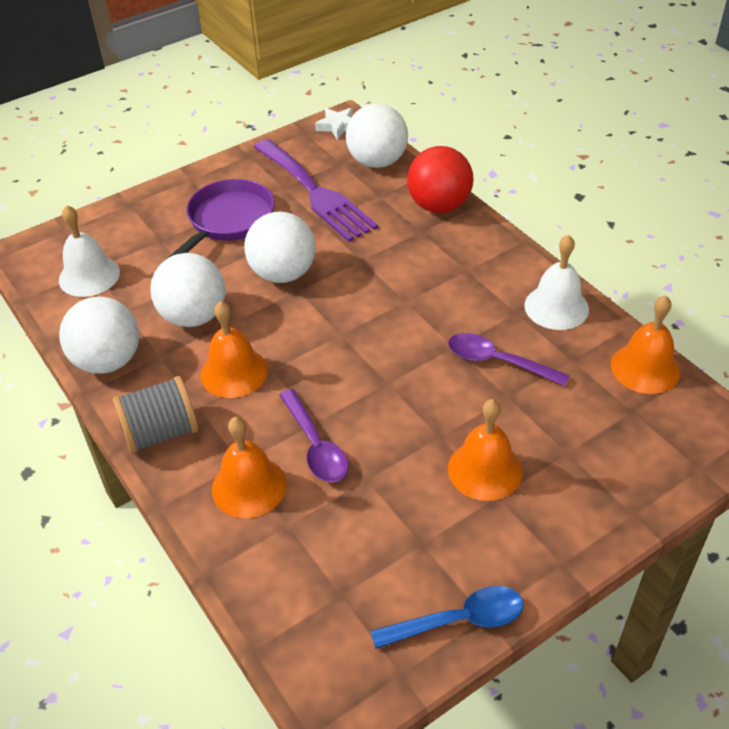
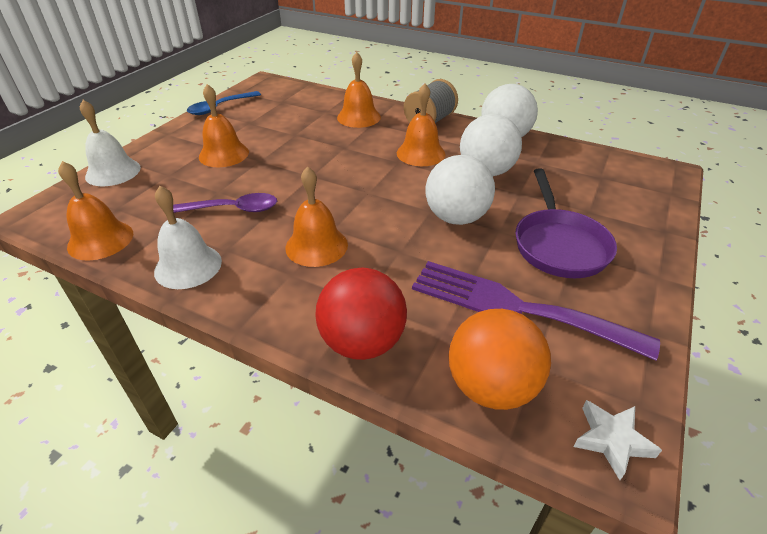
camera: 150 degrees right, 5 degrees down
(89, 276) = (595, 172): white bell -> white bell (113, 172)
(316, 445) = (336, 138): purple spoon -> none
(377, 162) = (491, 387): white ball -> orange ball
(431, 289) = (316, 246): none -> orange bell

